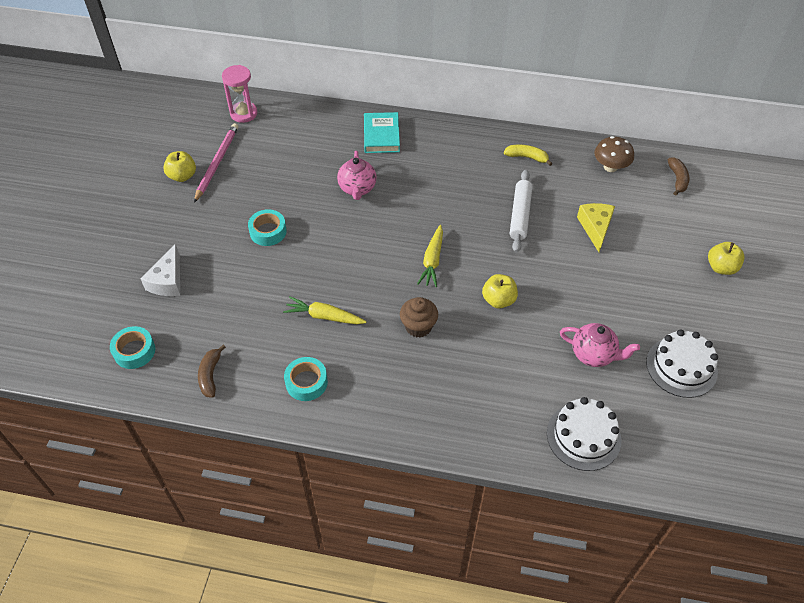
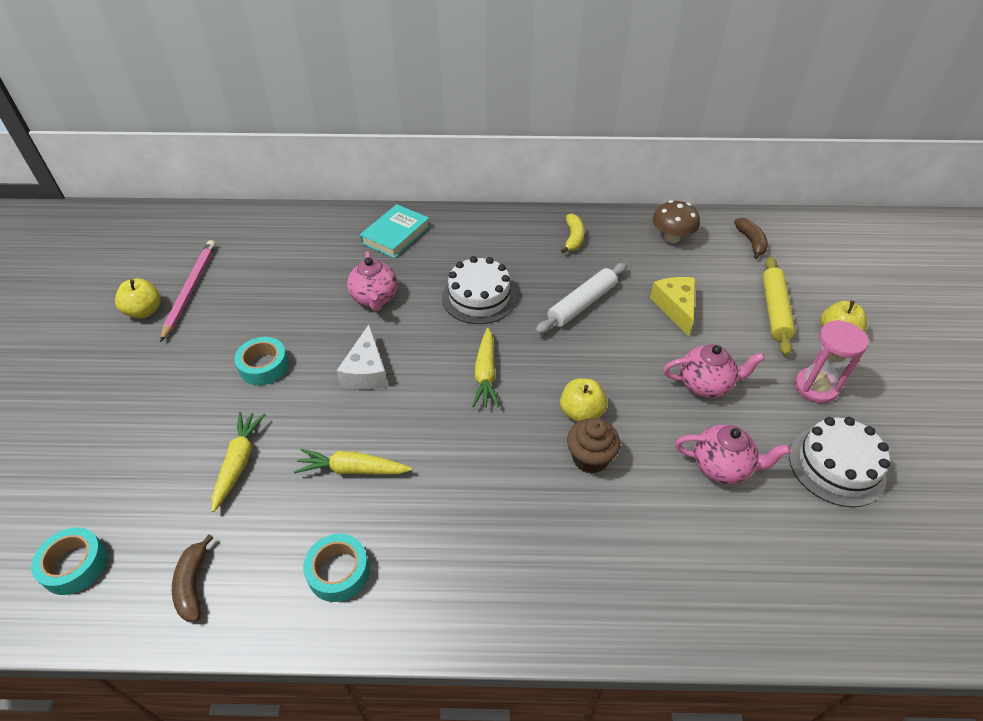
camera: 10 degrees left, 5 degrees down
(168, 281) = (126, 451): white cheese -> white cheese (366, 371)
(243, 113) = (222, 229): pink hourglass -> pink hourglass (815, 387)
(245, 300) = (239, 462): none -> yellow carrot
(381, 136) = (395, 234): turquoise book -> turquoise book turned 45 degrees clockwise
(418, 326) = (484, 464): brown cupcake -> brown cupcake (590, 458)
(520, 215) = (581, 304): white rolling pin -> white rolling pin turned 45 degrees clockwise
(527, 157) = (573, 238): yellow banana -> yellow banana turned 90 degrees clockwise
(583, 436) = (744, 587): white cake -> white cake (479, 297)
(600, 293) = (705, 385): none -> pink teapot
(676, 241) = (774, 310): none -> yellow rolling pin

